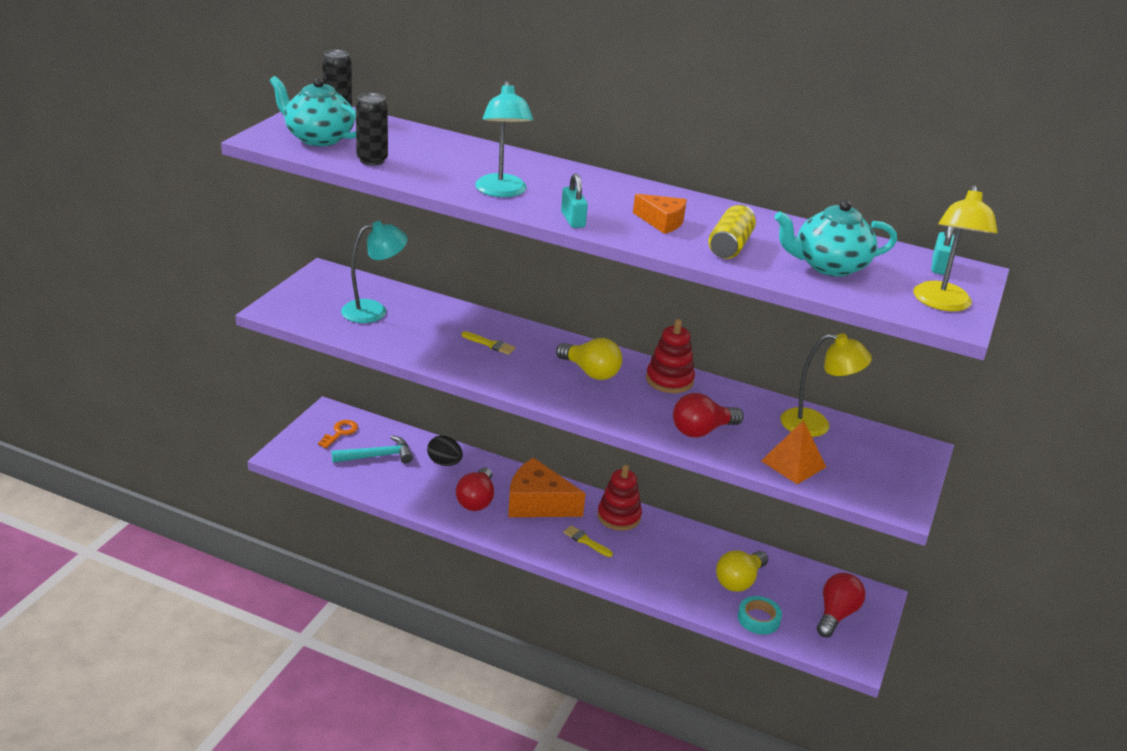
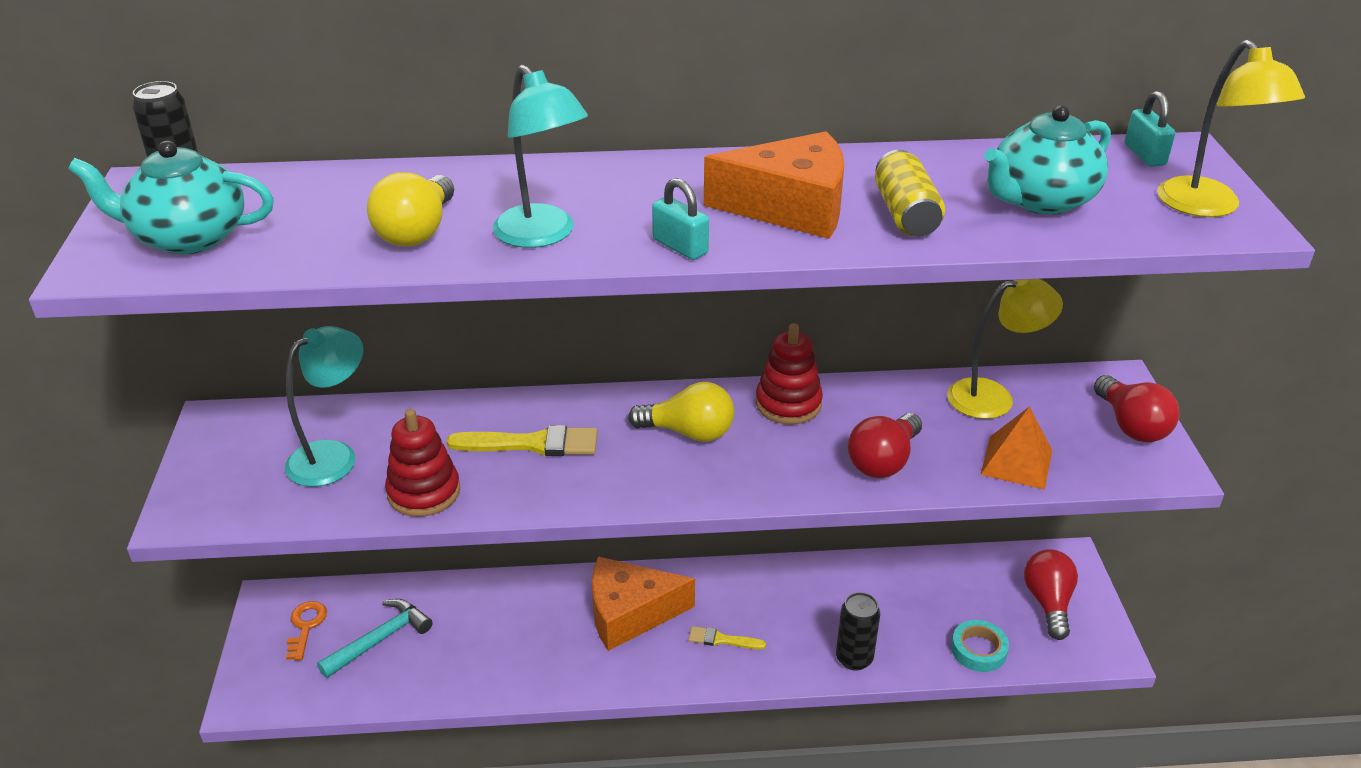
camera: 25 degrees left, 5 degrees up
(372, 160) = (307, 248): black can -> black can (854, 658)
(444, 463) = (475, 608): black egg -> none
(476, 500) = (552, 645): red light bulb -> red light bulb (1131, 426)
(490, 344) = (532, 444): yellow brush -> yellow brush, size x1.73
(619, 516) = (735, 586): red stacking toy -> red stacking toy (424, 492)
(662, 222) = (791, 207): orange cheese -> orange cheese, size x1.77
(739, 581) = (923, 609): yellow light bulb -> yellow light bulb (417, 231)

